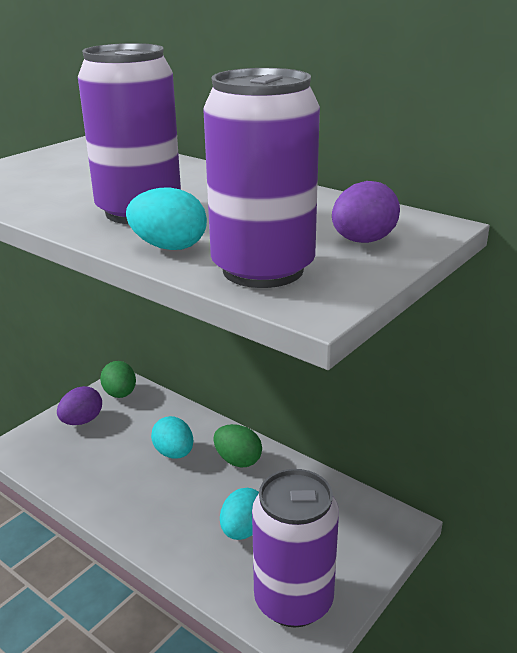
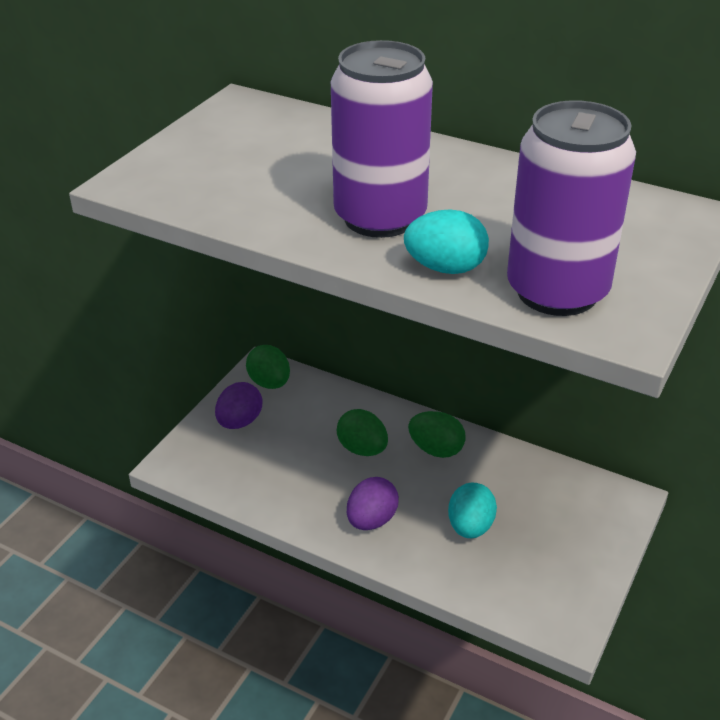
camera: 10 degrees left, 10 degrees up
(174, 453) = (362, 449): turquoise egg -> green egg
(293, 600) = (545, 592): purple can -> none
(363, 241) = (634, 243): purple egg -> purple egg (371, 520)

